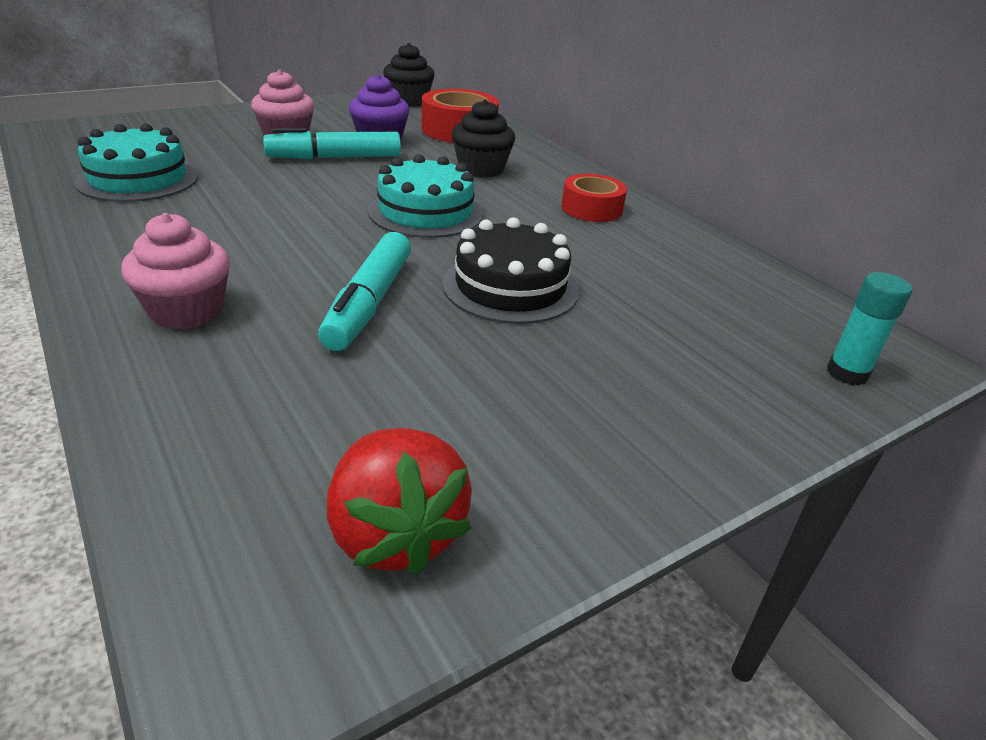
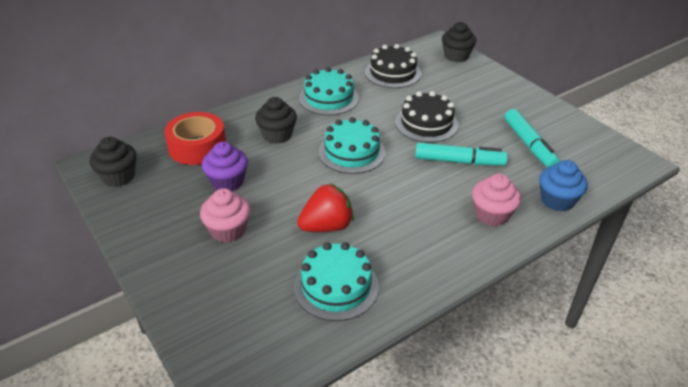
camera: 90 degrees left, 5 degrees up
(172, 406) = (557, 200): none -> blue cupcake
(334, 158) = (269, 198): turquoise marker -> turquoise marker (529, 145)
(395, 534) = (583, 142): red strawberry -> red strawberry (327, 226)
(591, 209) = (329, 98): red tape -> turquoise cake
(709, 275) = (392, 73): none -> black cake
(847, 373) = (456, 56): turquoise glue stick -> black cupcake

